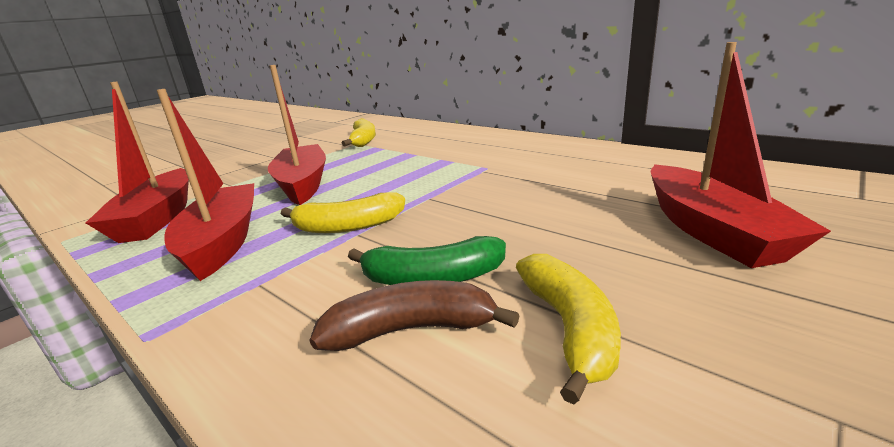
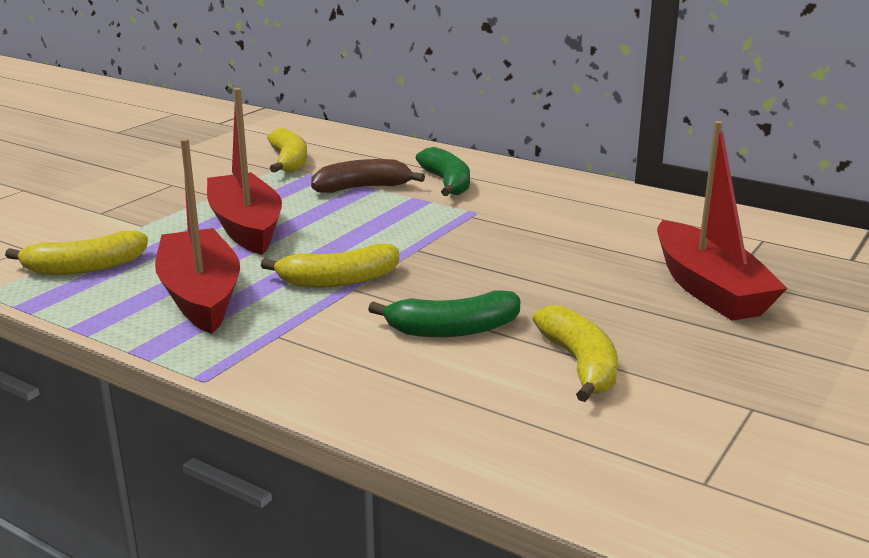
camera: 10 degrees left, 0 degrees up
(158, 218) = (85, 268): red boat -> yellow banana
(411, 329) = (448, 368): brown banana -> brown banana (362, 188)
(470, 149) = (447, 183): none -> green banana

